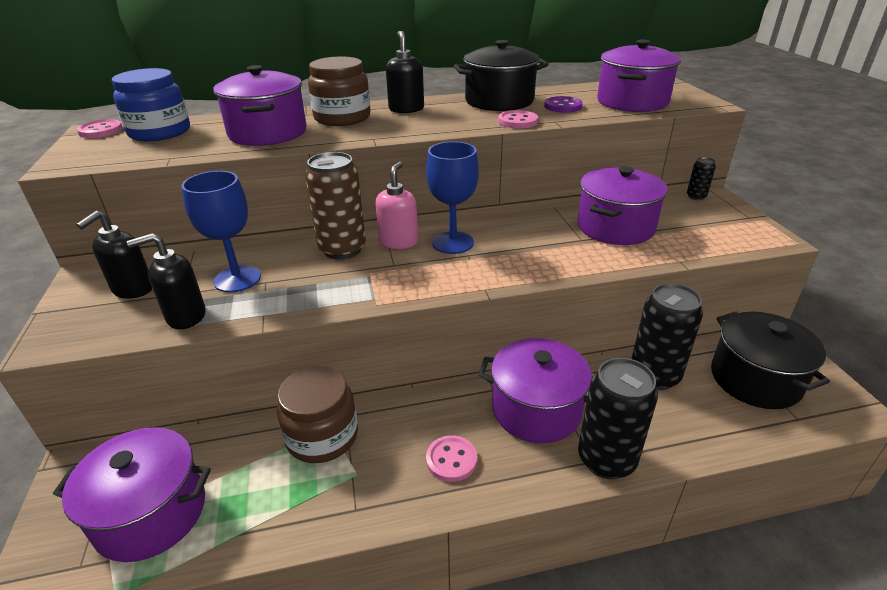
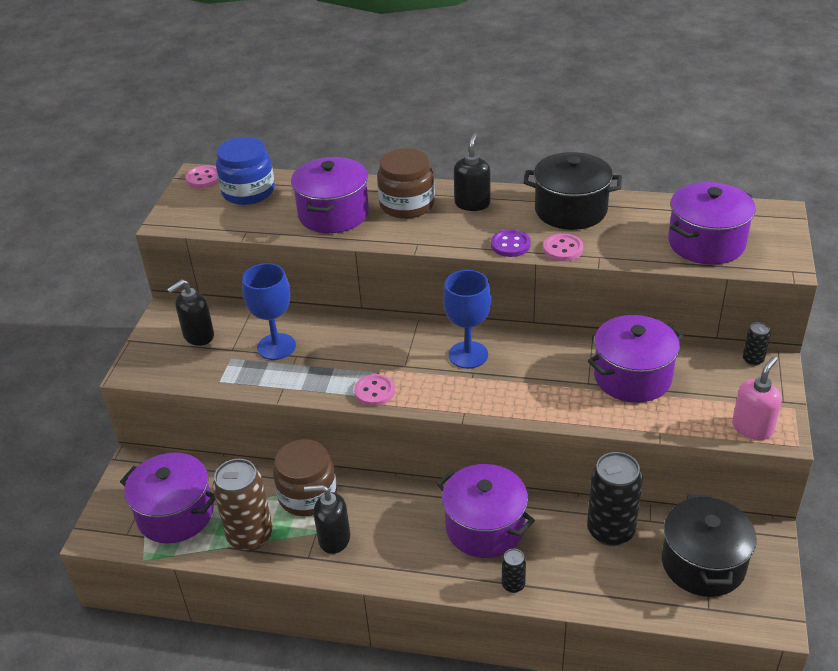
camera: 25 degrees right, 5 degrees up
(185, 316) = (228, 373): black soap dispenser -> black soap dispenser (334, 539)
(342, 249) = (371, 337): brown can -> brown can (250, 536)
(398, 242) = (422, 341): pink soap dispenser -> pink soap dispenser (752, 428)
(451, 460) = (393, 545): pink button -> pink button (374, 391)
(563, 106) = (627, 234): purple button -> purple button (510, 245)
(606, 460) = (513, 585): black can -> black can, size x0.47

